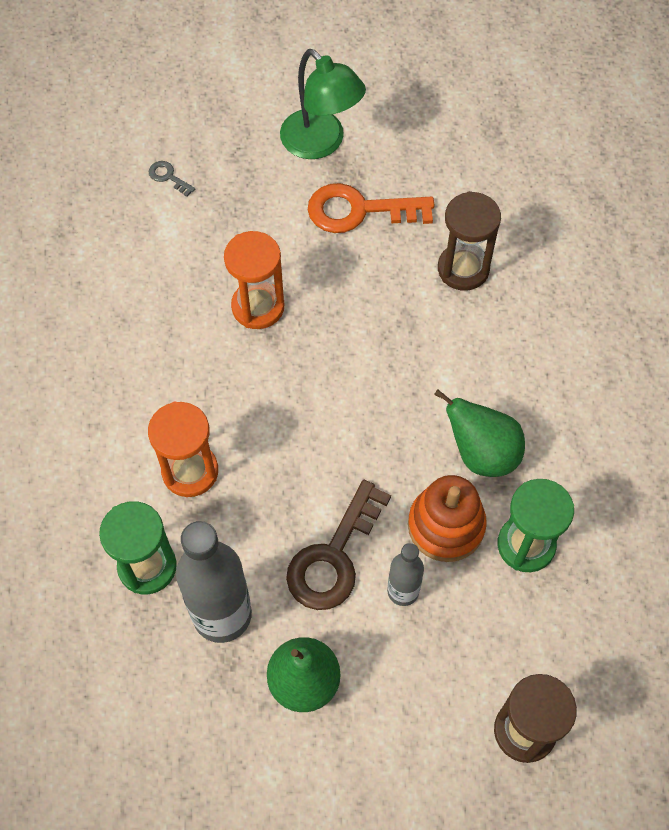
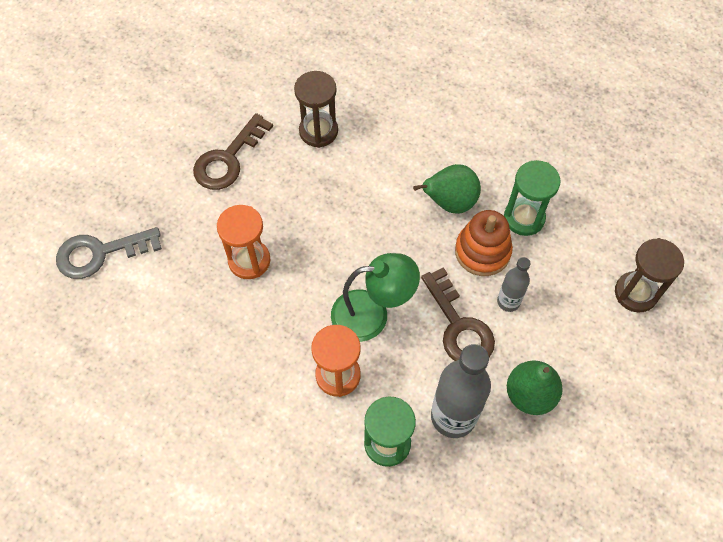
camera: 55 degrees left, 0 degrees up
(168, 177) = (100, 253): grey key -> grey key, size x2.30
(321, 143) = (158, 148): green lamp -> green lamp (372, 314)
(359, 210) = (228, 159): orange key -> brown key

